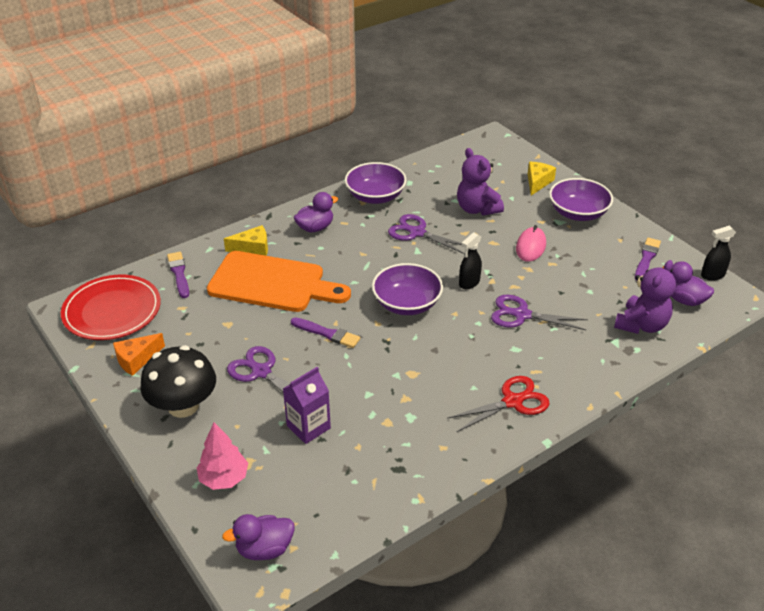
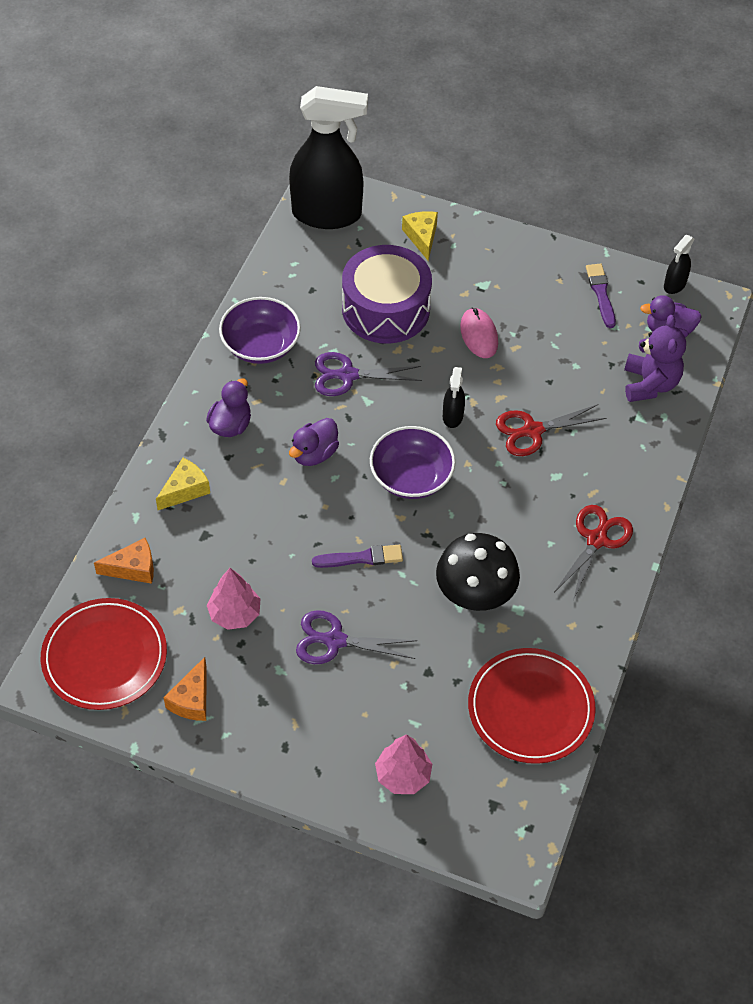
camera: 35 degrees left, 15 degrees up
(179, 273) = (133, 568): purple brush -> orange cheese
(183, 406) = (292, 723): black mushroom -> black mushroom (475, 593)
(213, 326) = (234, 614): none -> pink tree
(264, 549) = (500, 820): purple duck -> purple duck (314, 454)
(272, 283) = (249, 526): orange cutting board -> none
(308, 427) = (434, 675): purple carton -> none
(359, 485) = (530, 708): none -> red plate
(477, 209) = (386, 309): purple teddy bear -> purple drum
(483, 150) = (327, 214): none -> black spray bottle
(522, 315) = (533, 430): purple scissors -> red scissors
(578, 213) = (494, 263): purple bowl -> none

